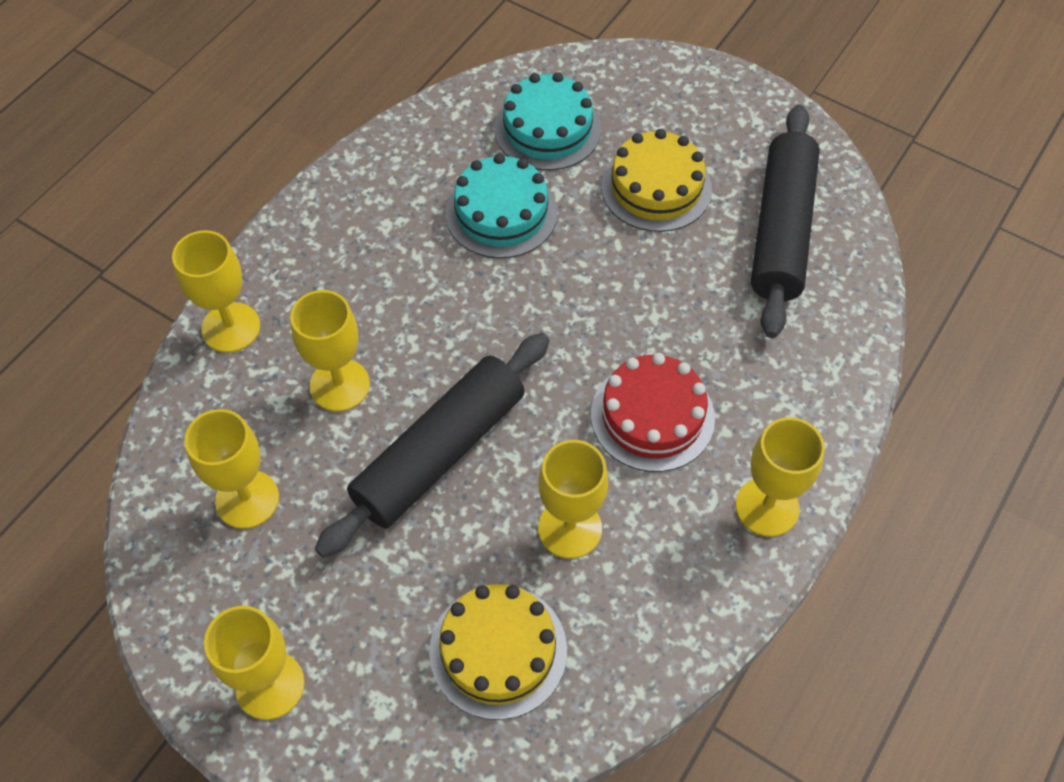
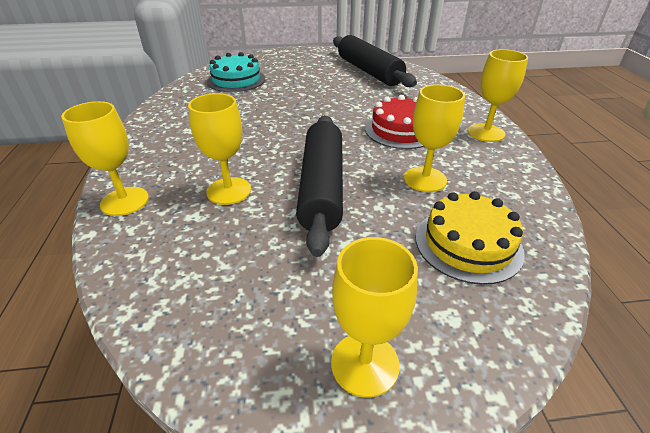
camera: 40 degrees left, 20 degrees down
(247, 499) = (223, 270): yellow goblet -> none
(501, 213) = (245, 106): turquoise cake -> none
(656, 187) = (305, 78): yellow cake -> none

